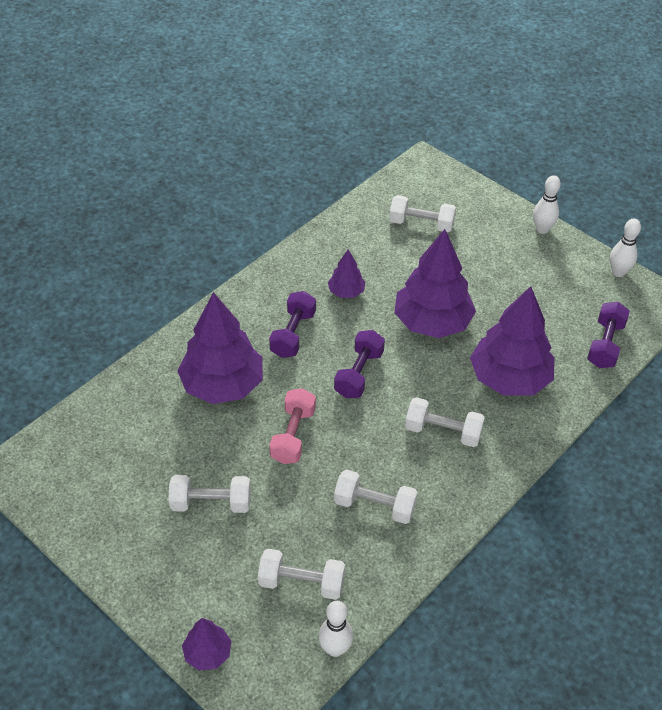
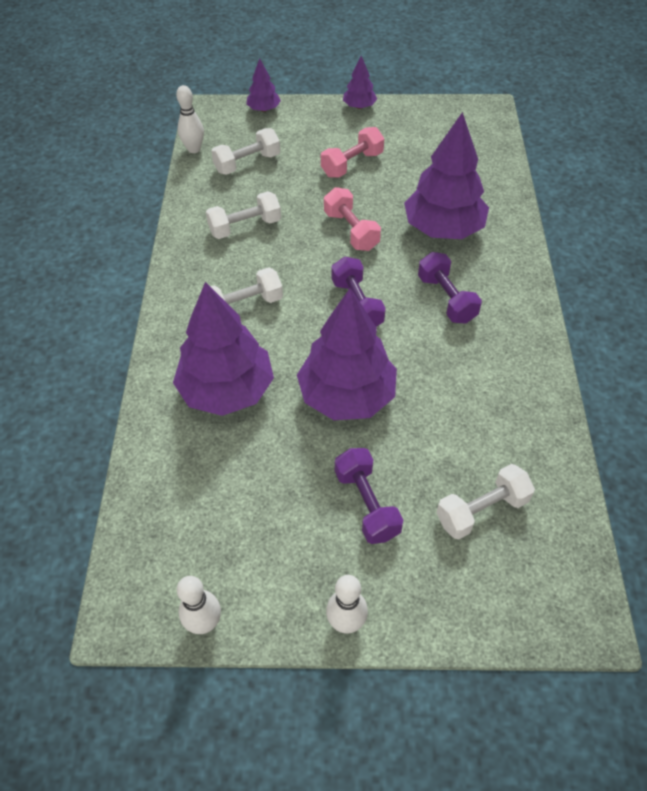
camera: 140 degrees right, 5 degrees up
(211, 503) = (352, 164): white dumbbell -> pink dumbbell
(346, 292) = (454, 369): purple tree -> purple tree (359, 106)
(605, 345) = (157, 498): purple dumbbell -> purple dumbbell (366, 504)

